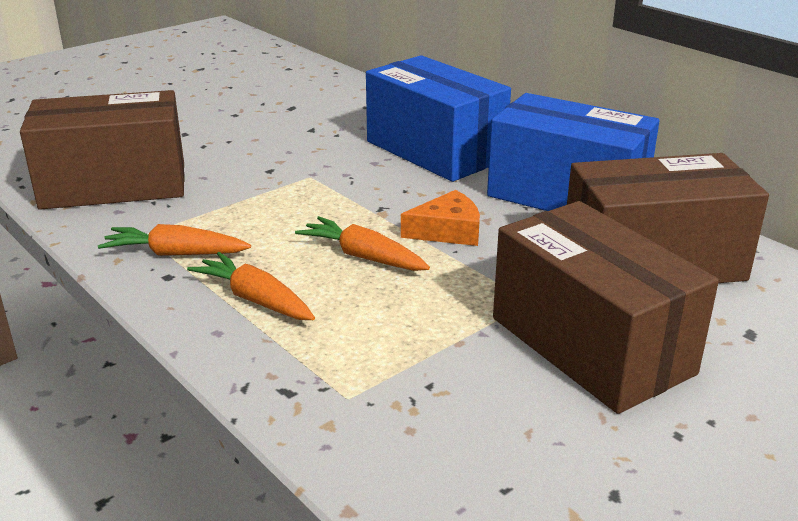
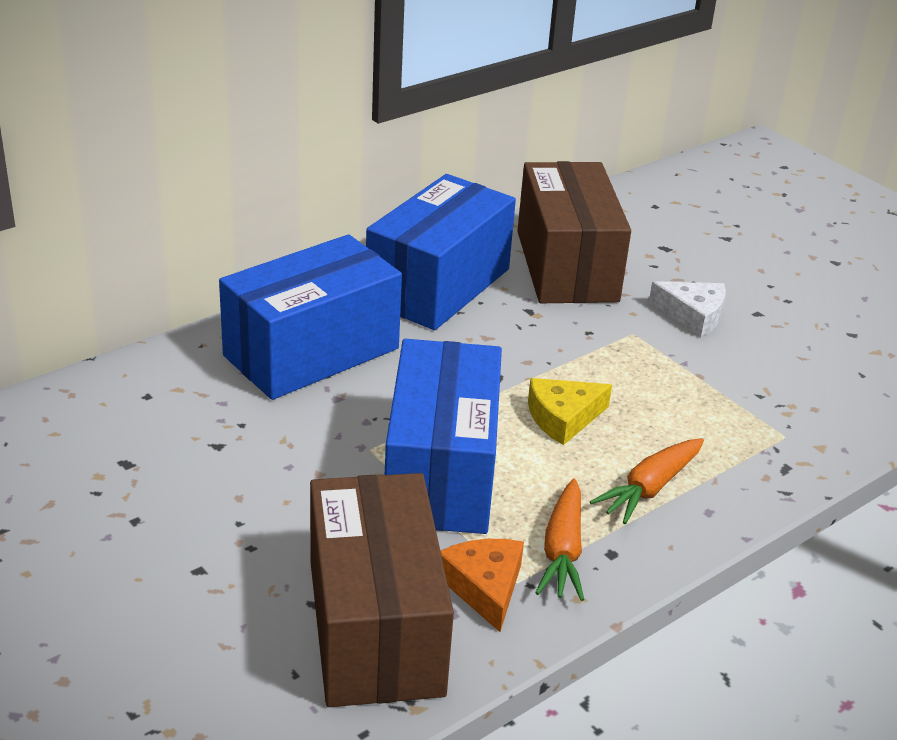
camera: 90 degrees left, 5 degrees up
(280, 203) = (441, 473): none -> blue box
(363, 256) = (563, 417): orange carrot -> yellow cheese
(447, 231) = (510, 362): orange cheese -> orange cheese (484, 587)
(590, 345) = (692, 315): brown box -> white cheese

